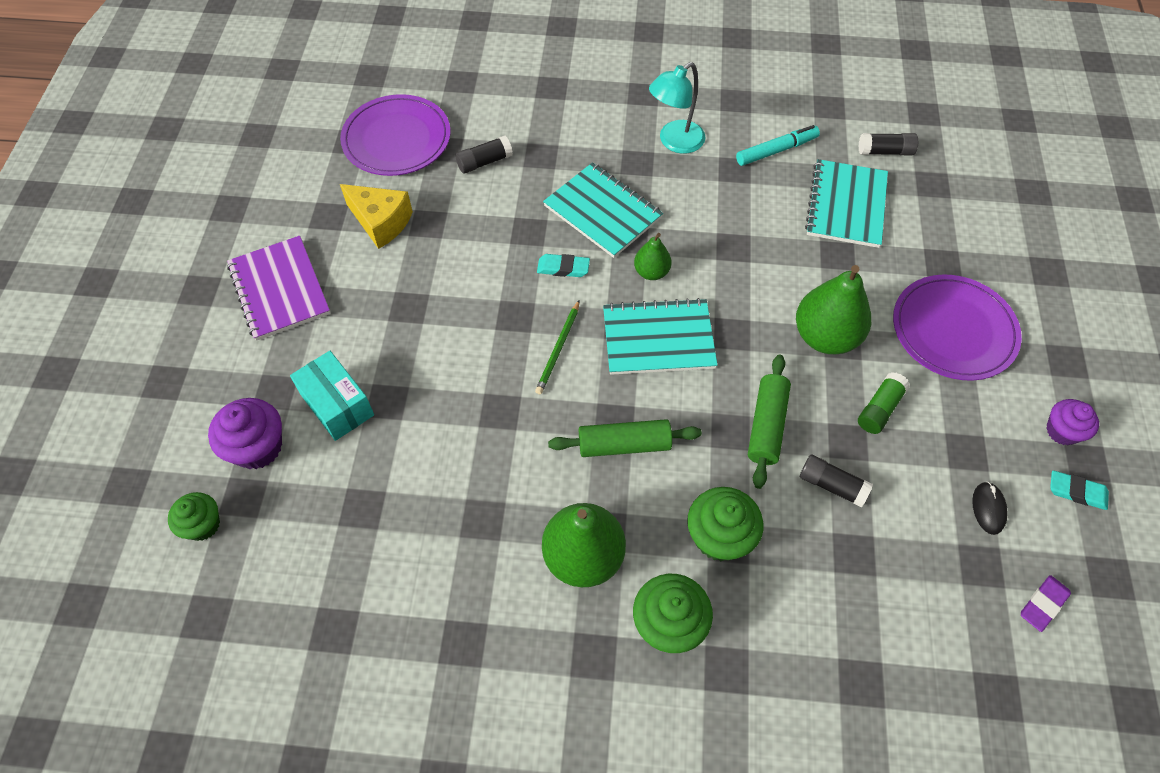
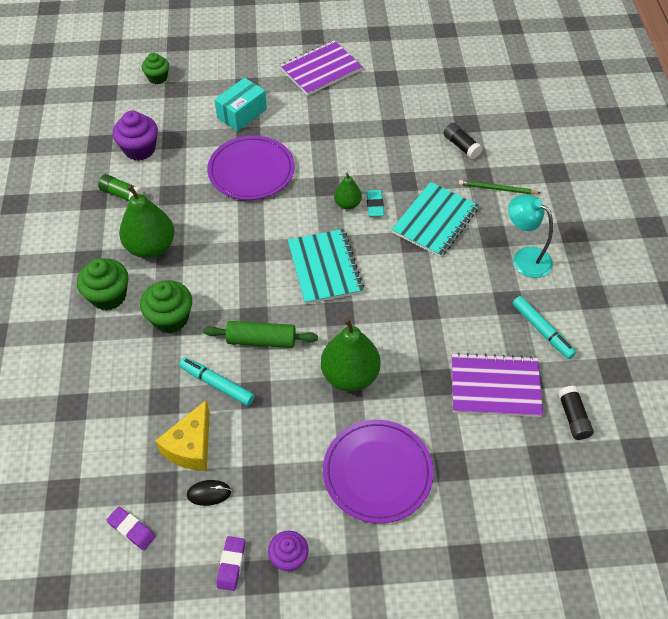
camera: 80 degrees right, 5 degrees down
(257, 447) = (208, 87): purple cupcake -> purple cupcake (139, 149)
(381, 222) = (388, 104): yellow cheese -> yellow cheese (191, 446)
(396, 139) = (466, 96): purple plate -> purple plate (251, 171)
(558, 349) = (304, 212): green pencil -> green pencil (497, 189)
(624, 444) = (234, 258): green rolling pin -> none
(651, 272) = (385, 257): green pear -> green pear (347, 204)
(832, 485) = (217, 384): black glue stick -> turquoise marker
(846, 205) = (495, 386): turquoise notebook -> purple notebook
(879, 409) = (288, 415): green glue stick -> green glue stick (122, 194)
(1076, 492) = (231, 564): turquoise eraser -> purple eraser

